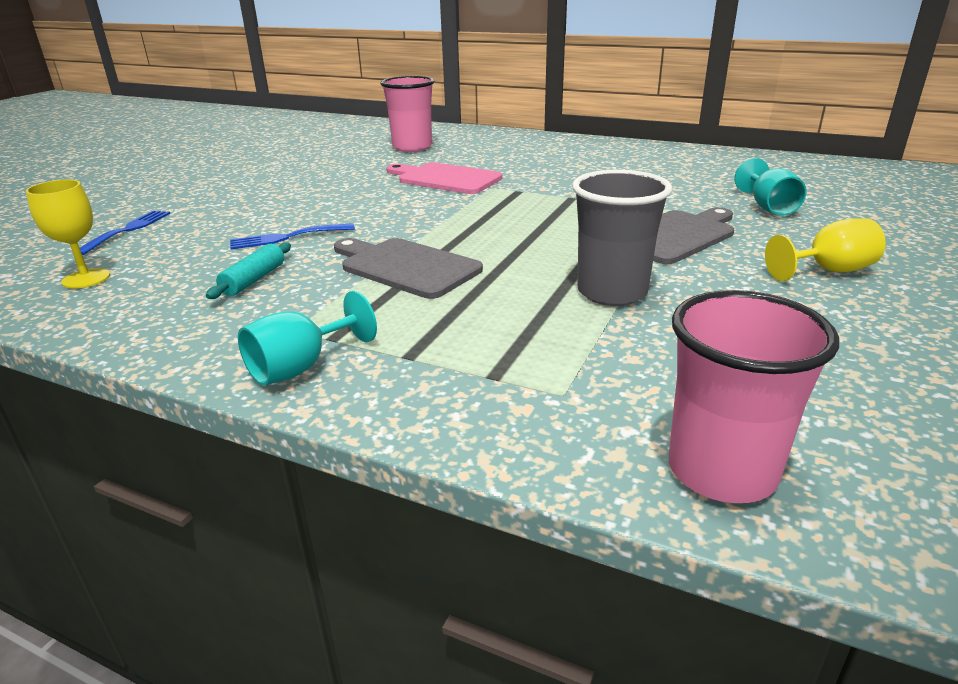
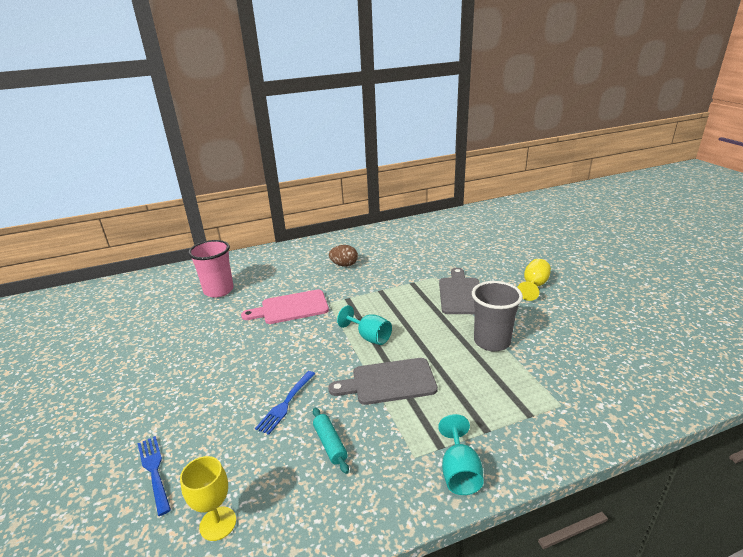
camera: 45 degrees left, 0 degrees up
(578, 166) = (344, 265): none -> brown egg
(721, 471) = (641, 400): pink cup -> none
(768, 207) = (464, 258): turquoise goblet -> turquoise goblet (369, 337)

